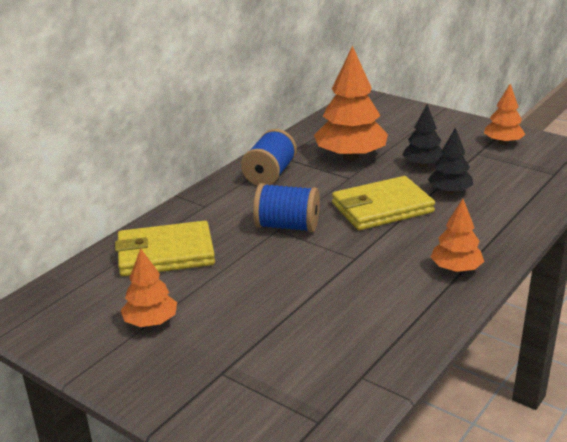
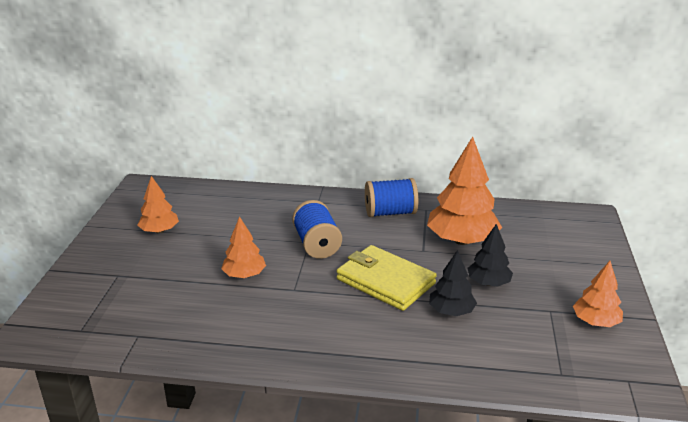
camera: 60 degrees right, 0 degrees up
(165, 254) = (242, 209): yellow wallet -> none
(456, 269) = (314, 347): orange tree -> orange tree (244, 275)

